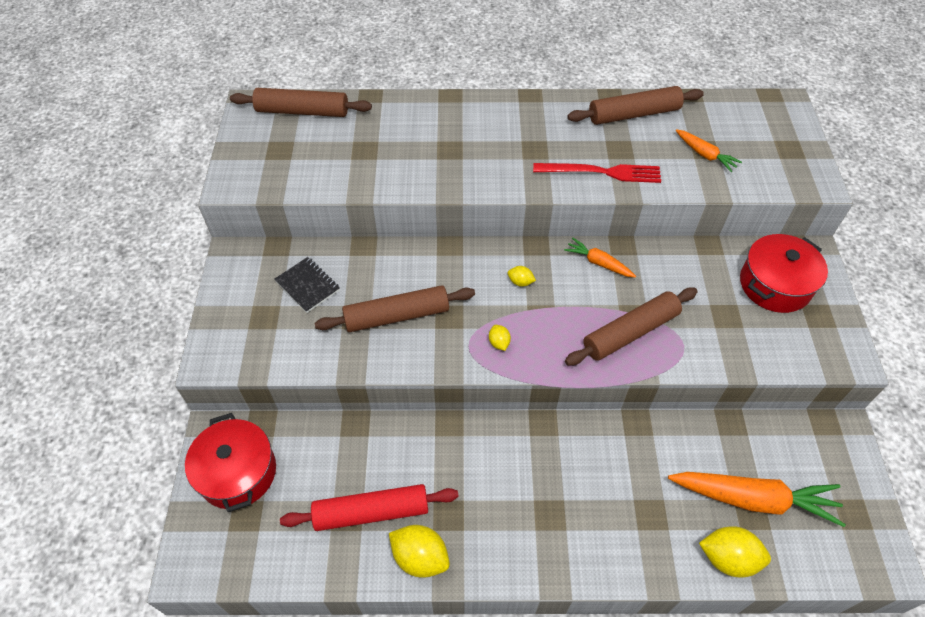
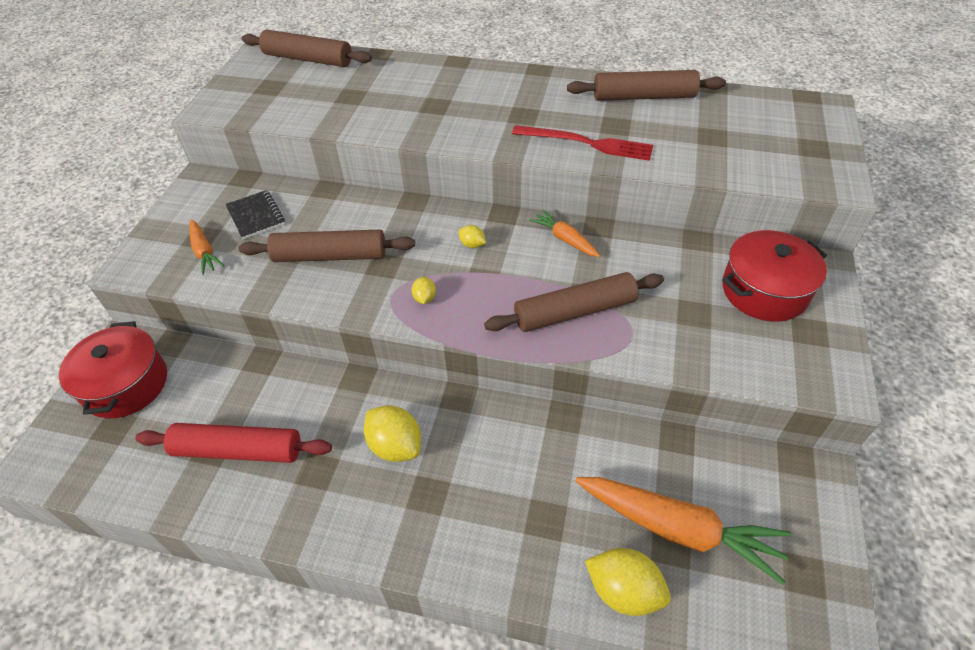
camera: 15 degrees right, 5 degrees down
(420, 557) = (268, 508): yellow lemon -> yellow lemon (395, 446)
(704, 154) = (710, 141): orange carrot -> orange carrot (204, 251)

